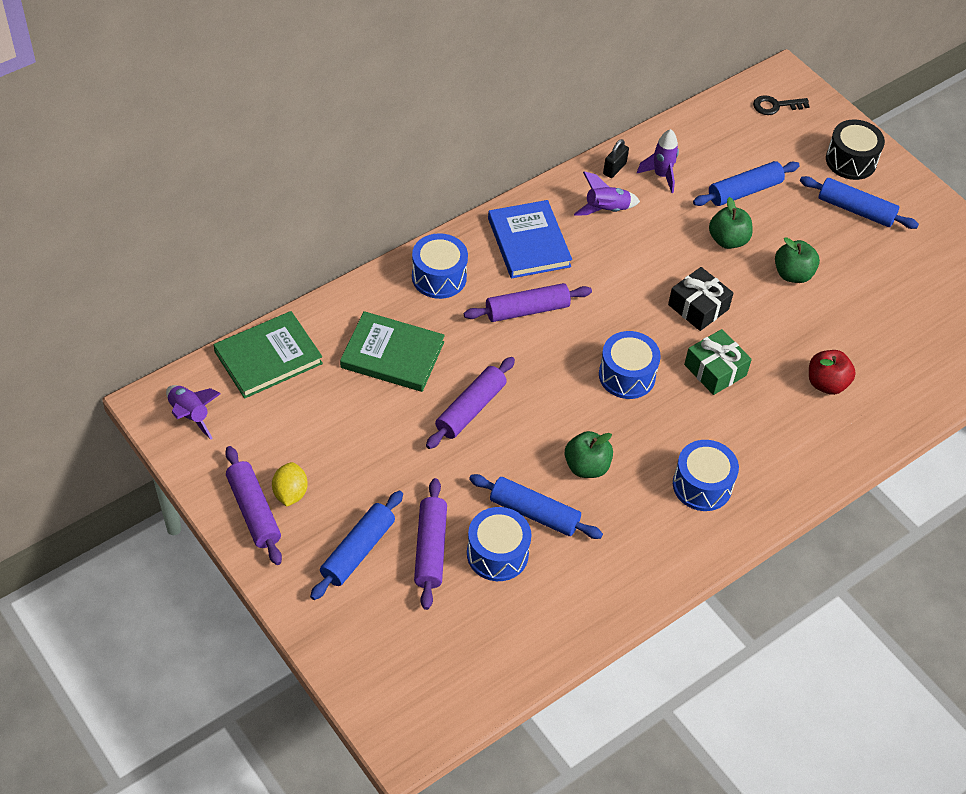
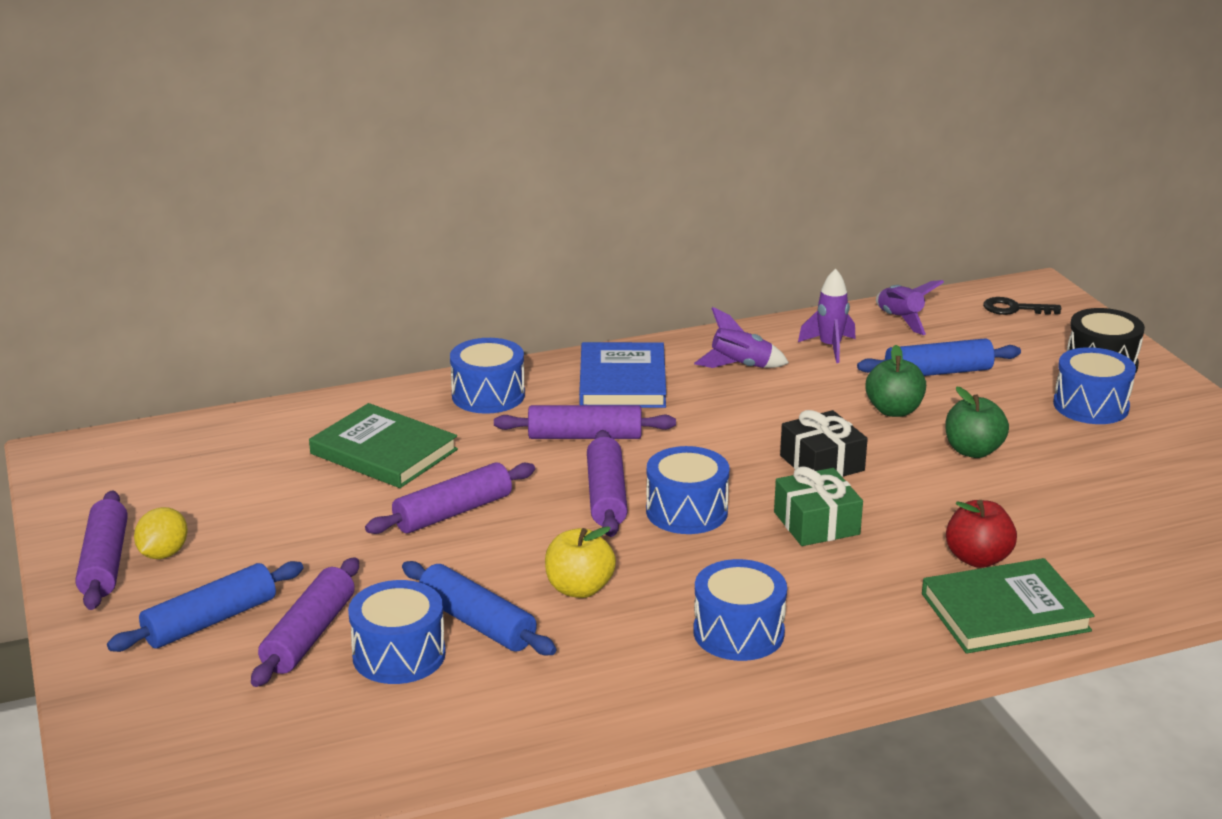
camera: 20 degrees right, 25 degrees down
(190, 415) = (95, 468): purple rocket -> purple rocket (900, 320)
(268, 357) = (228, 433): green book -> green book (1005, 612)
(567, 370) = (606, 496): none -> purple rolling pin
(586, 466) = (579, 588): green apple -> yellow apple
(614, 169) = (770, 335): black padlock -> none
(855, 210) = (1091, 406): blue rolling pin -> blue drum

